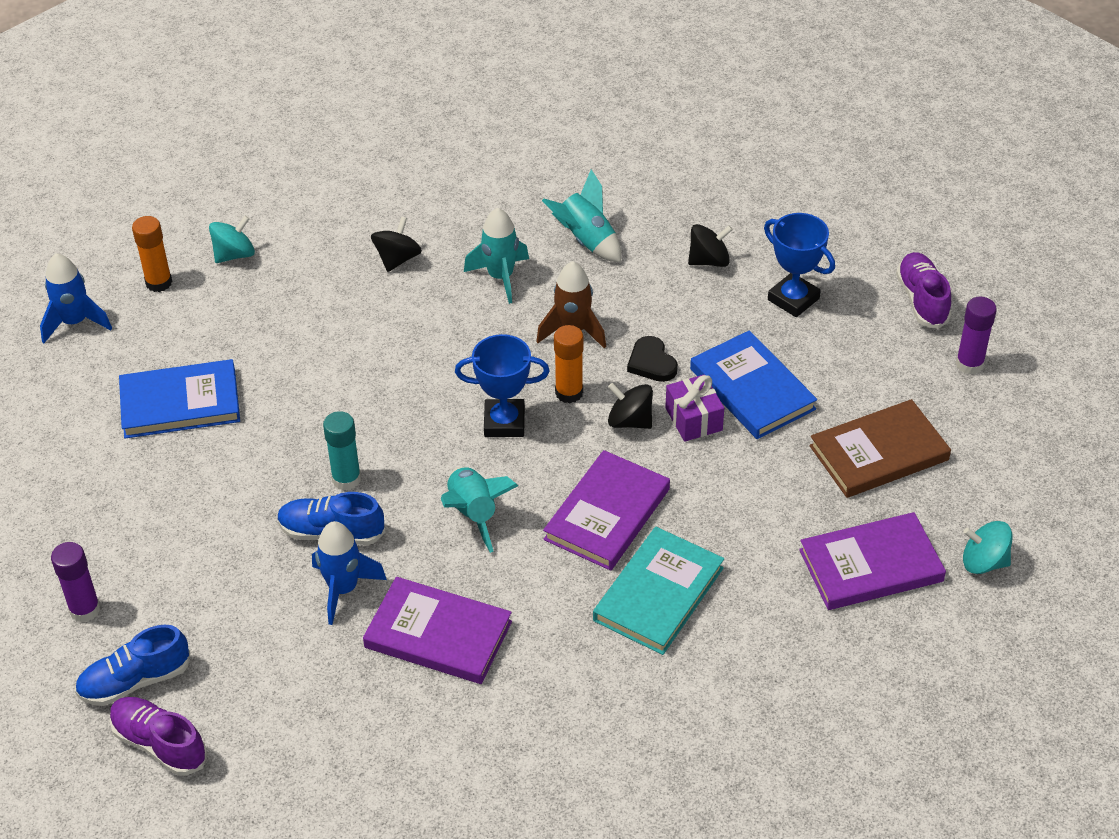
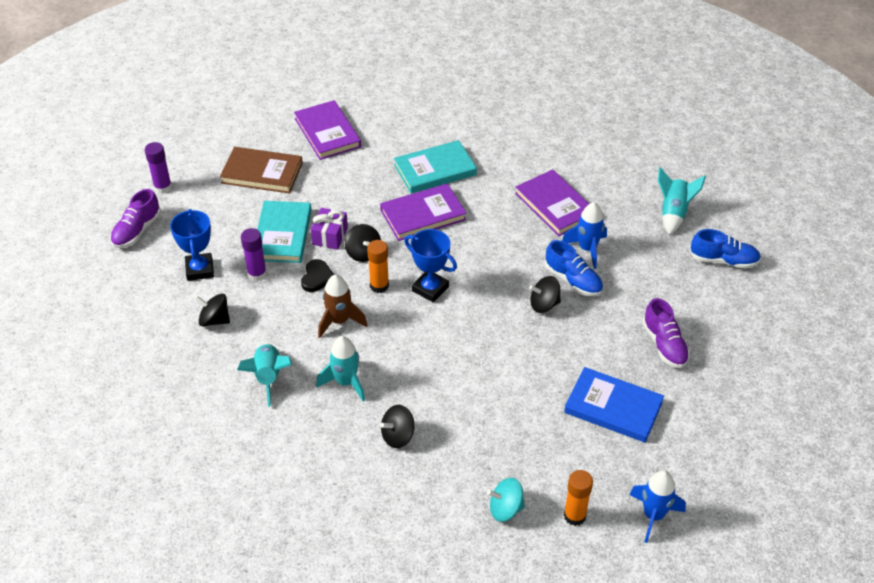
camera: 145 degrees left, 0 degrees up
(85, 610) = (735, 309): purple glue stick -> purple glue stick (257, 274)
(159, 744) = (725, 227): purple shoe -> purple shoe (664, 344)
(346, 479) = (544, 304): turquoise glue stick -> black spinning top
(473, 514) = (490, 250): turquoise rocket -> turquoise rocket (673, 213)
(752, 389) = (283, 234): blue book -> turquoise book
(871, 566) = (327, 133): purple book -> purple book turned 45 degrees clockwise
(984, 562) = (278, 110): turquoise spinning top -> none

